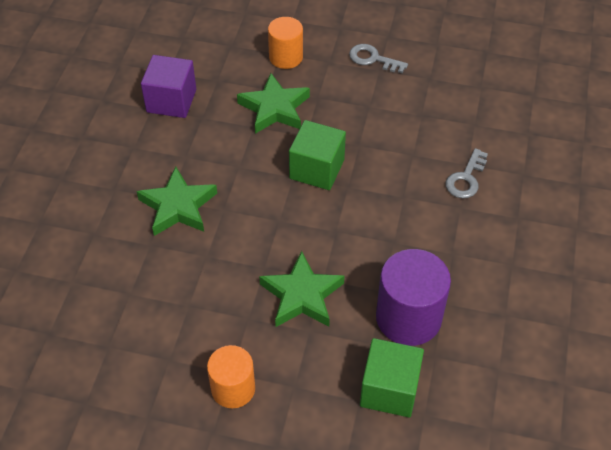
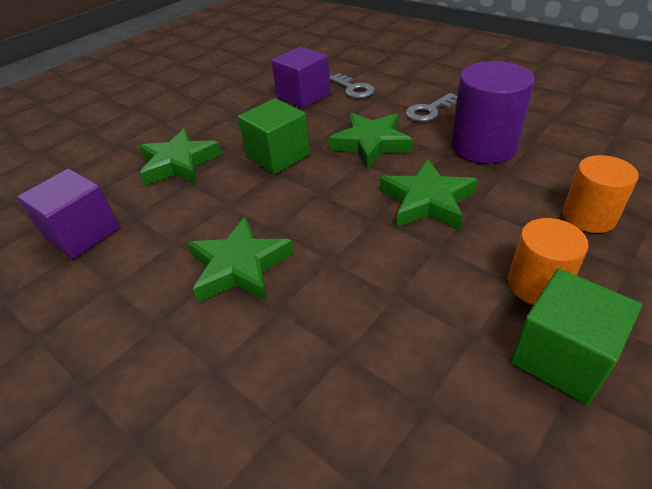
camera: 60 degrees left, 10 degrees down
(286, 57) = (126, 142): orange cylinder -> orange cylinder (588, 217)
(369, 229) = (371, 143): none -> green star
(373, 59) = (187, 100): grey key -> grey key (429, 111)
(389, 389) = (564, 174): green cube -> green cube (561, 357)
(429, 143) = (303, 95): none -> purple cube

